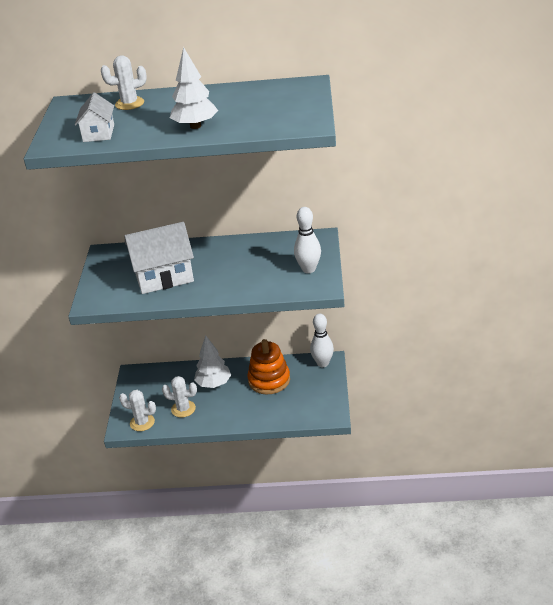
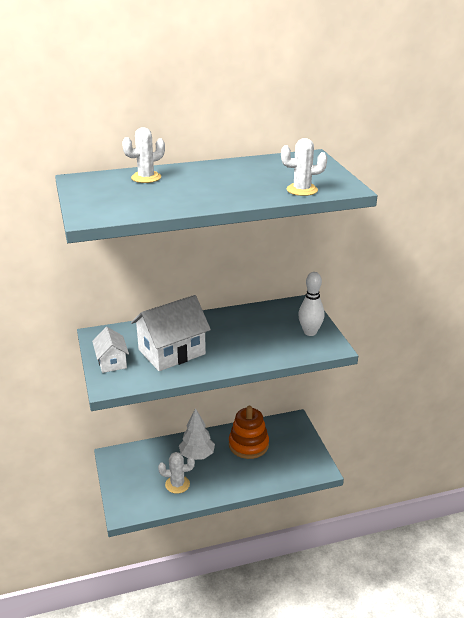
camera: 20 degrees left, 5 degrees down
(98, 133) = (134, 204): white house -> white house (112, 362)
(142, 422) = (141, 504): white cactus -> white cactus (302, 190)
(195, 126) = (233, 193): white tree -> none
(323, 363) = (290, 423): white bowling pin -> none

